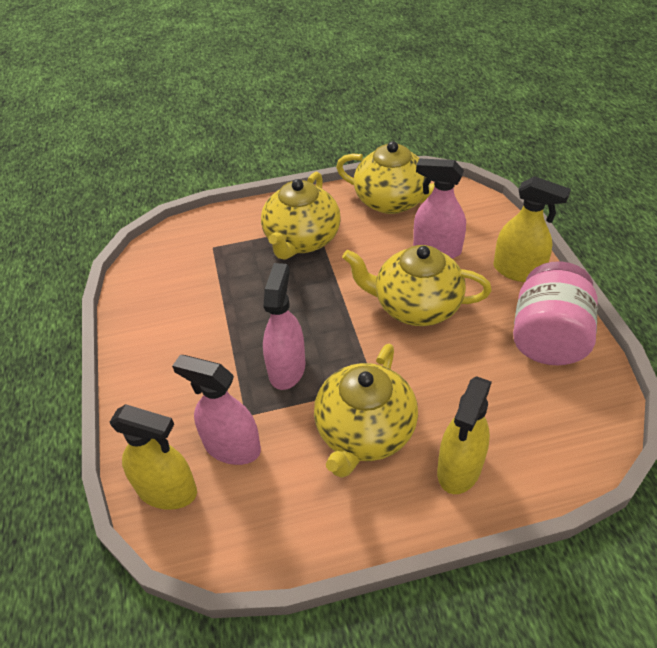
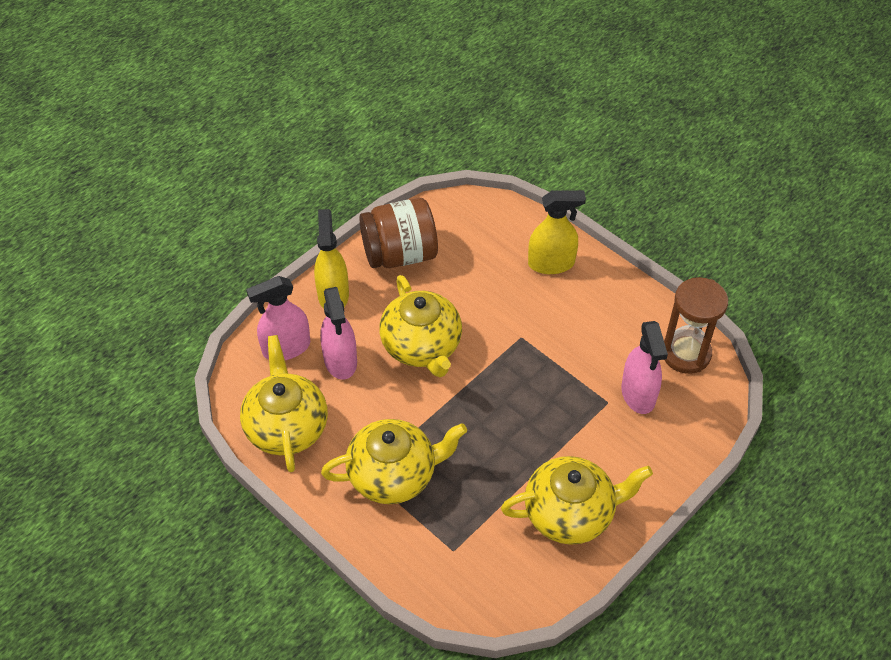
camera: 125 degrees left, 5 degrees up
(167, 490) = (698, 411): yellow spray bottle -> none
(240, 530) = (686, 353): none -> brown hourglass
(287, 368) = (548, 400): pink spray bottle -> pink spray bottle (286, 348)
(364, 432) = (564, 324): yellow teapot -> yellow teapot (570, 513)
(547, 337) = (400, 254): pink jar -> brown jar

